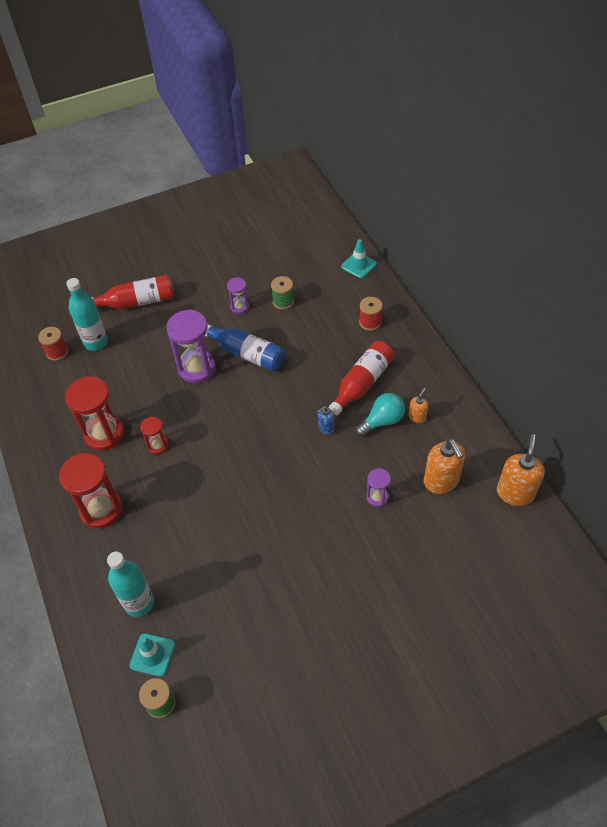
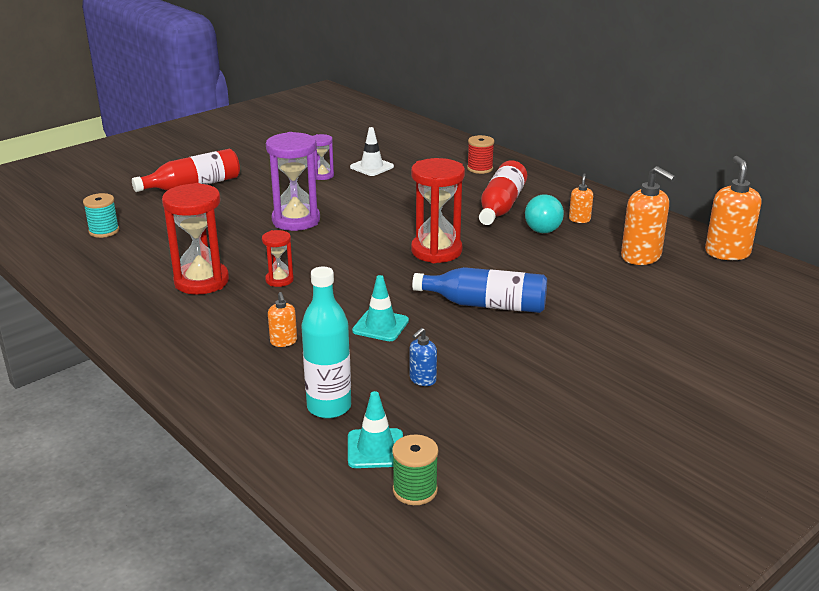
camera: 20 degrees left, 25 degrees down
(57, 352) = (104, 231): red spool -> turquoise spool
(96, 342) = (153, 218): turquoise bottle -> none
(101, 509) = (230, 339): red hourglass -> red hourglass (436, 251)
(135, 522) = (283, 342): none -> orange soap dispenser
(247, 354) = (352, 204): blue bottle -> blue bottle (486, 304)
(283, 301) = (372, 167): green spool -> white traffic cone
(326, 428) = (482, 240): blue soap dispenser -> blue soap dispenser (422, 380)
(358, 265) = (441, 137): turquoise traffic cone -> turquoise traffic cone (380, 326)
(377, 497) = (578, 278): purple hourglass -> none
(382, 421) = (543, 227): turquoise light bulb -> turquoise light bulb turned 150 degrees clockwise

